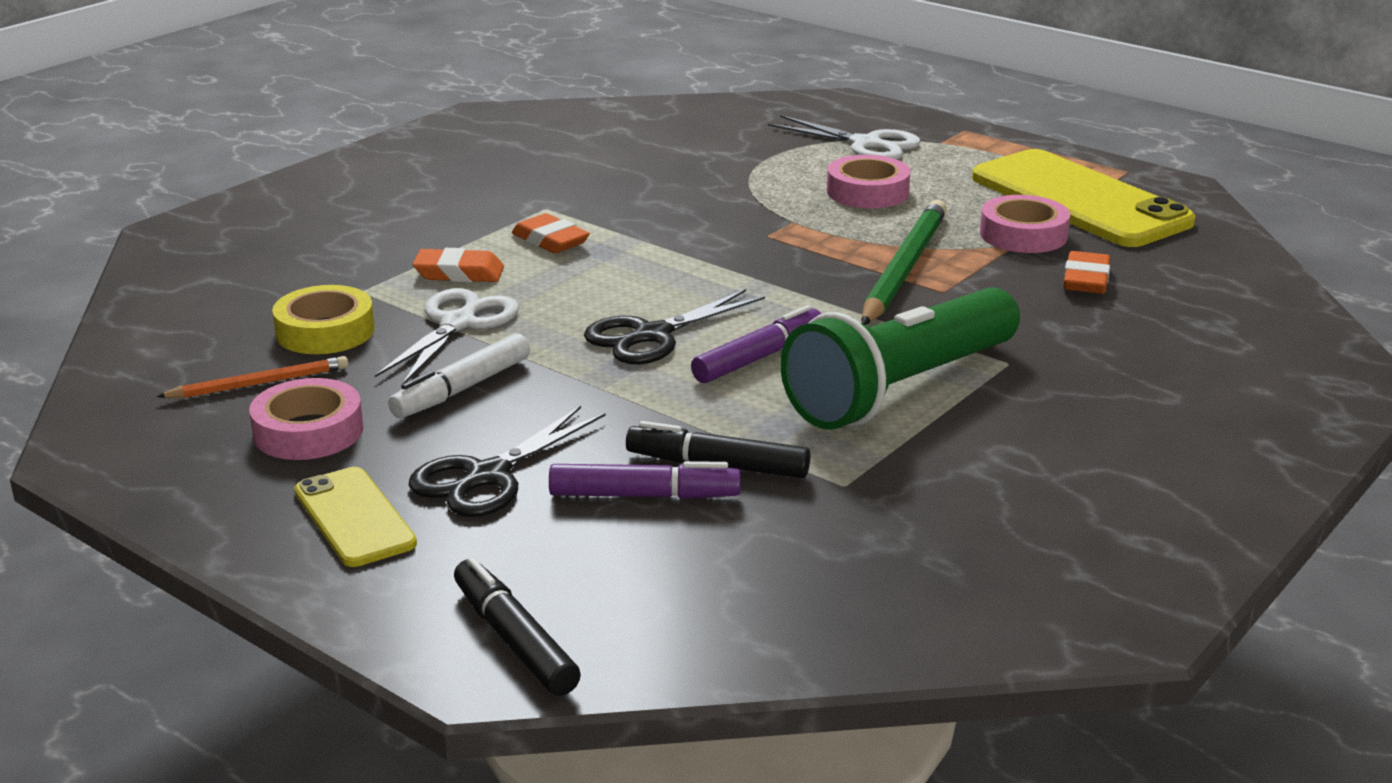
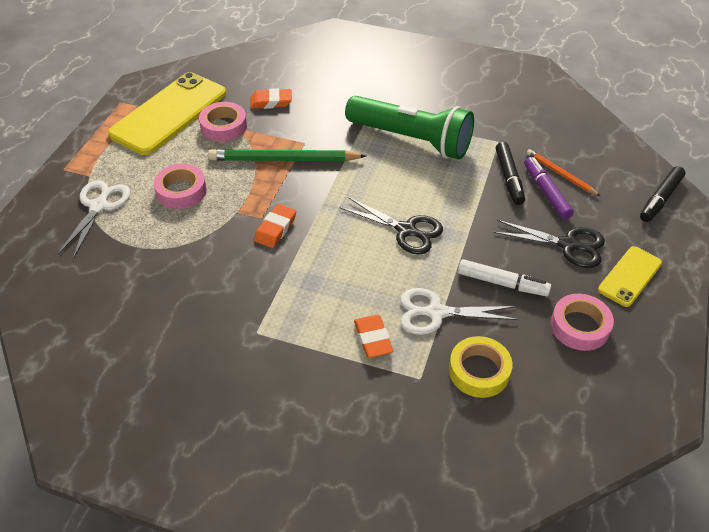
camera: 110 degrees left, 20 degrees up
(259, 383) = (551, 372): orange pencil -> orange pencil (560, 174)
(550, 240) = (307, 311): orange eraser -> orange eraser (275, 229)
(758, 357) = (407, 188): purple marker -> none

